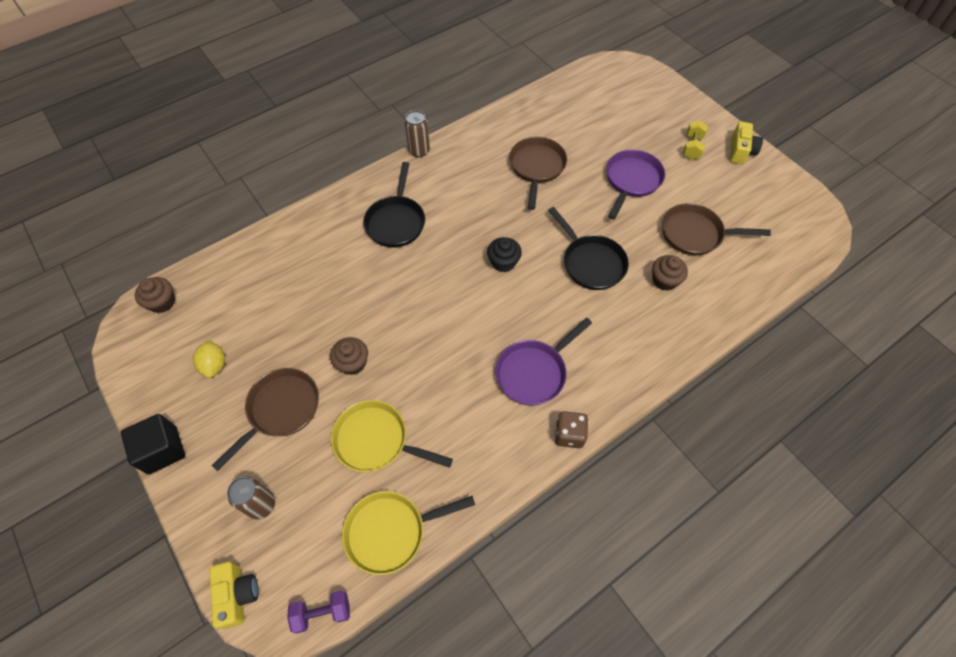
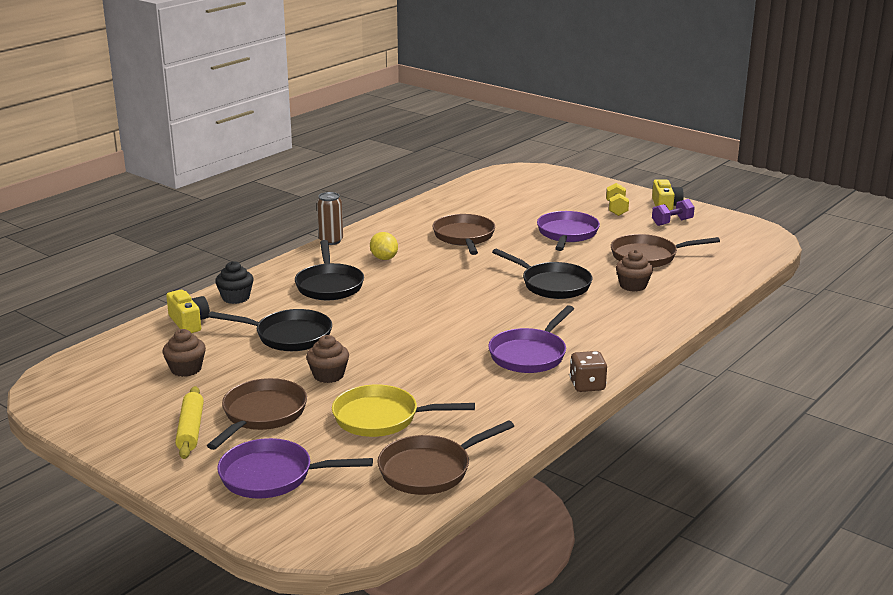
camera: 15 degrees left, 35 degrees down
(162, 302) = (81, 367): brown cupcake -> brown cupcake (186, 369)
(162, 450) = (134, 459): black cube -> none
(214, 365) = (167, 398): yellow lemon -> yellow lemon (384, 258)
(218, 417) = (190, 429): none -> yellow rolling pin
(237, 595) = (276, 536): yellow camera -> yellow camera (189, 322)
(261, 505) = (272, 476): brown can -> purple pan
(322, 612) = (381, 531): purple dumbbell -> purple dumbbell (672, 222)
(338, 294) = (289, 336): none -> black pan
(391, 531) = (430, 470): yellow pan -> brown pan
(503, 262) = (460, 295): black cupcake -> black cupcake (236, 298)

